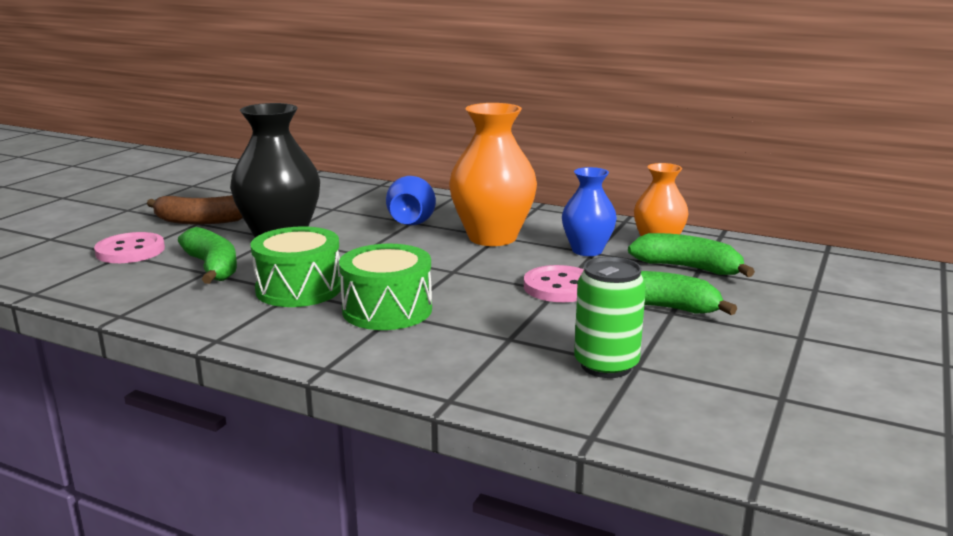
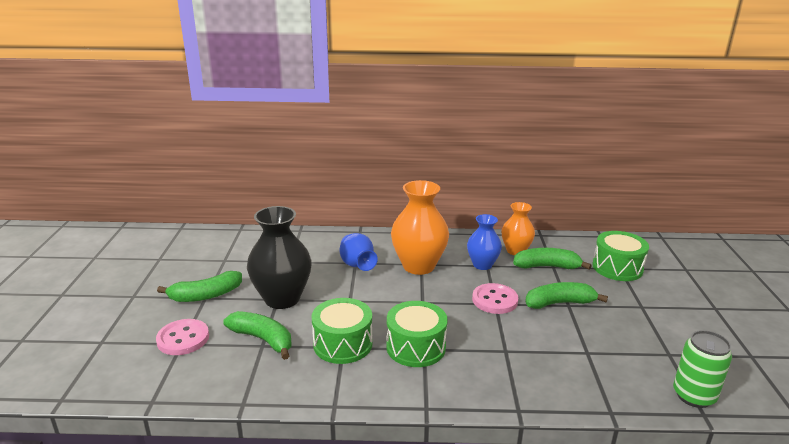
camera: 25 degrees left, 5 degrees up
(200, 221) = (205, 295): brown banana -> green banana
(606, 365) = (572, 356): green can -> green can (693, 396)
(811, 288) = (617, 268): none -> green drum

